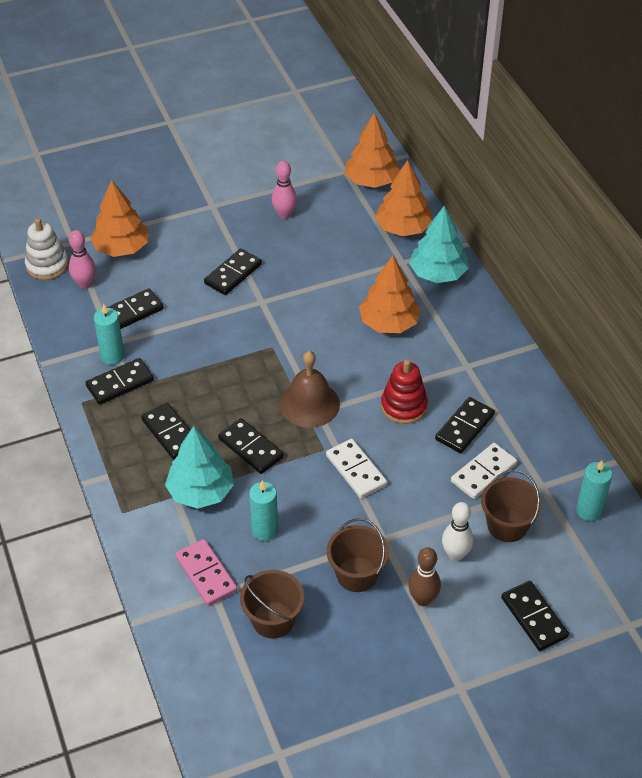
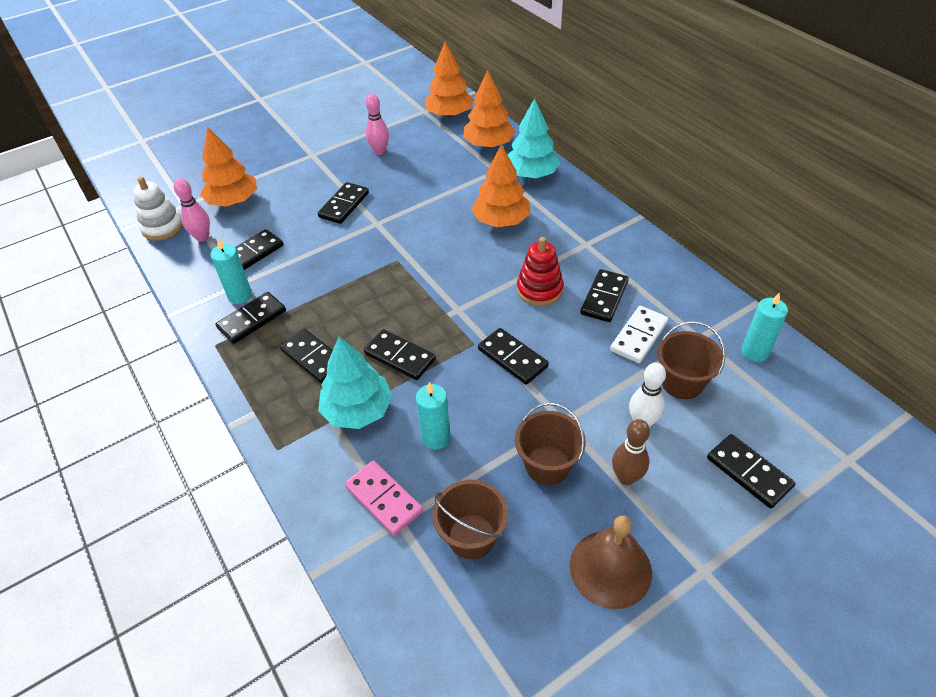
camera: 10 degrees left, 0 degrees up
(309, 404) = (447, 304): brown bell -> brown bell (610, 568)
(356, 470) = (512, 358): white domino -> black domino

